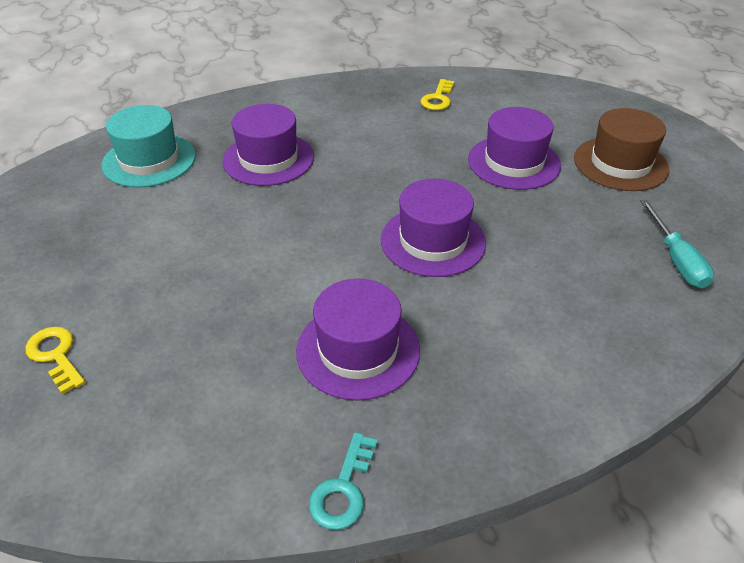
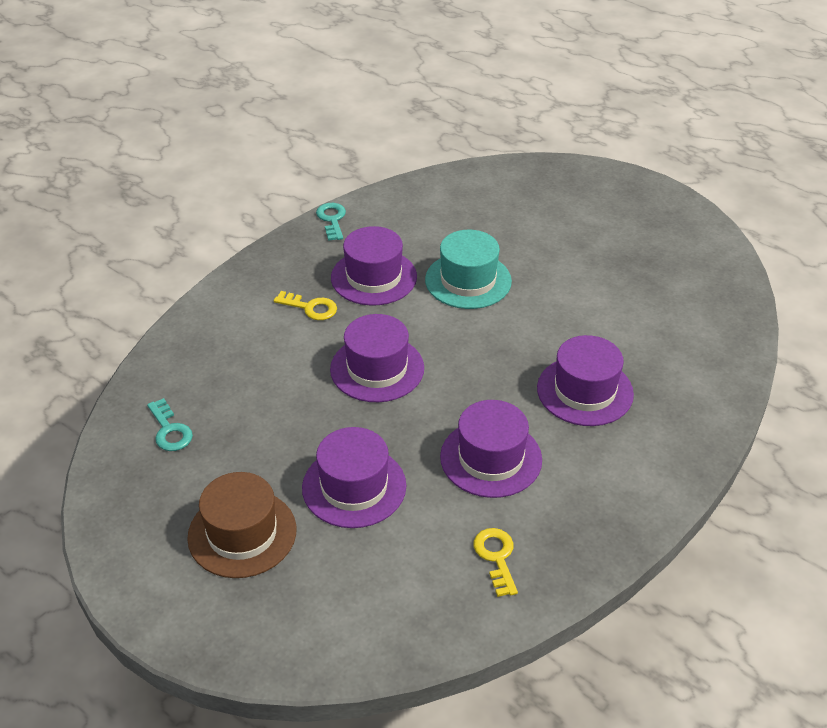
camera: 150 degrees right, 0 degrees up
(56, 355) = (543, 212): yellow key -> yellow key (310, 308)
(149, 160) = (680, 346): turquoise hat -> turquoise hat (468, 280)
(391, 144) = (491, 458): none -> purple hat
(676, 260) = (170, 430): turquoise screwdriver -> turquoise key

